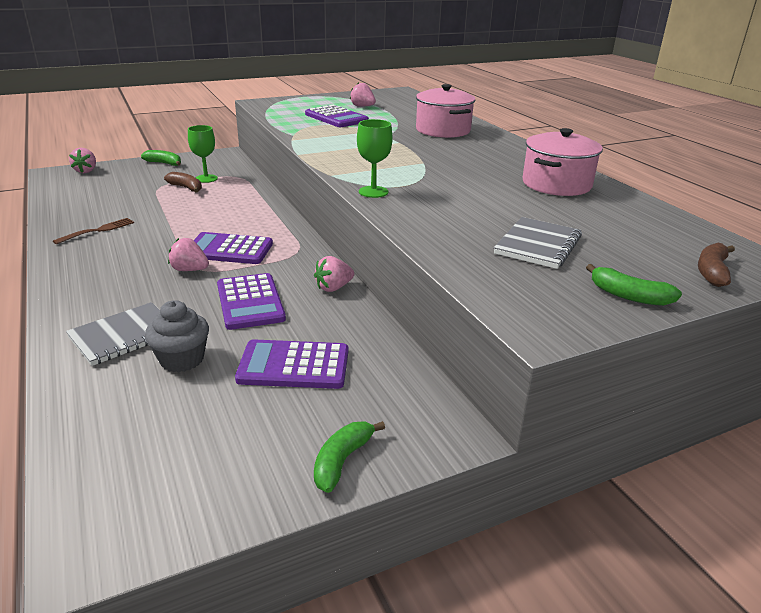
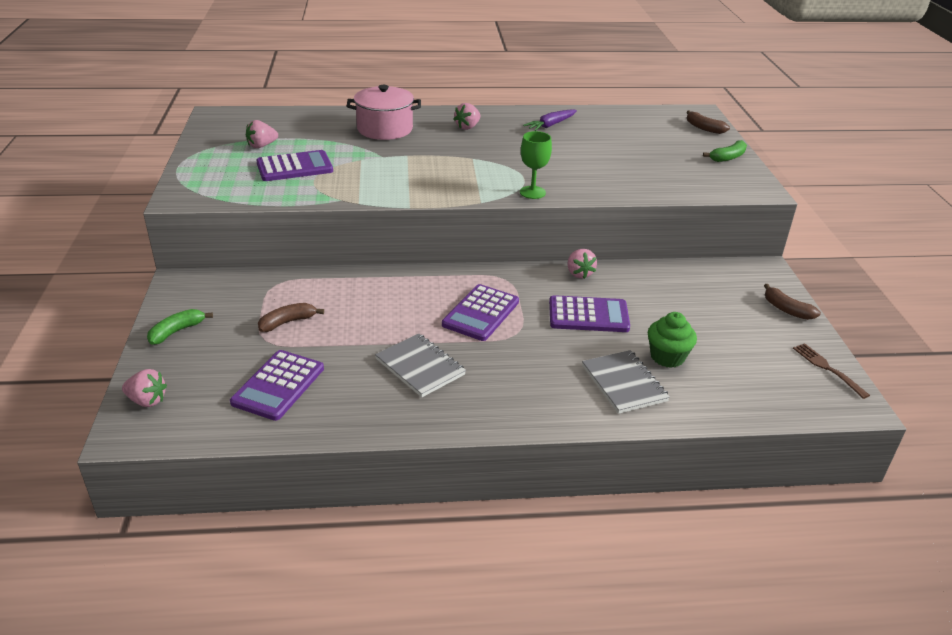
camera: 70 degrees left, 5 degrees up
(97, 231) = (383, 394): brown fork -> brown fork (828, 369)
(182, 359) = (667, 357): grey cupcake -> green cupcake
(190, 270) = (514, 340): pink strawberry -> pink strawberry (467, 127)
(206, 178) = (266, 305): green goblet -> none
(294, 365) = (686, 310): purple calculator -> purple calculator (278, 385)
(342, 461) = (786, 309): green banana -> brown banana
(538, 245) = (655, 161): grey notebook -> grey notebook (420, 367)
(556, 184) = (550, 125): pink pot -> purple carrot

